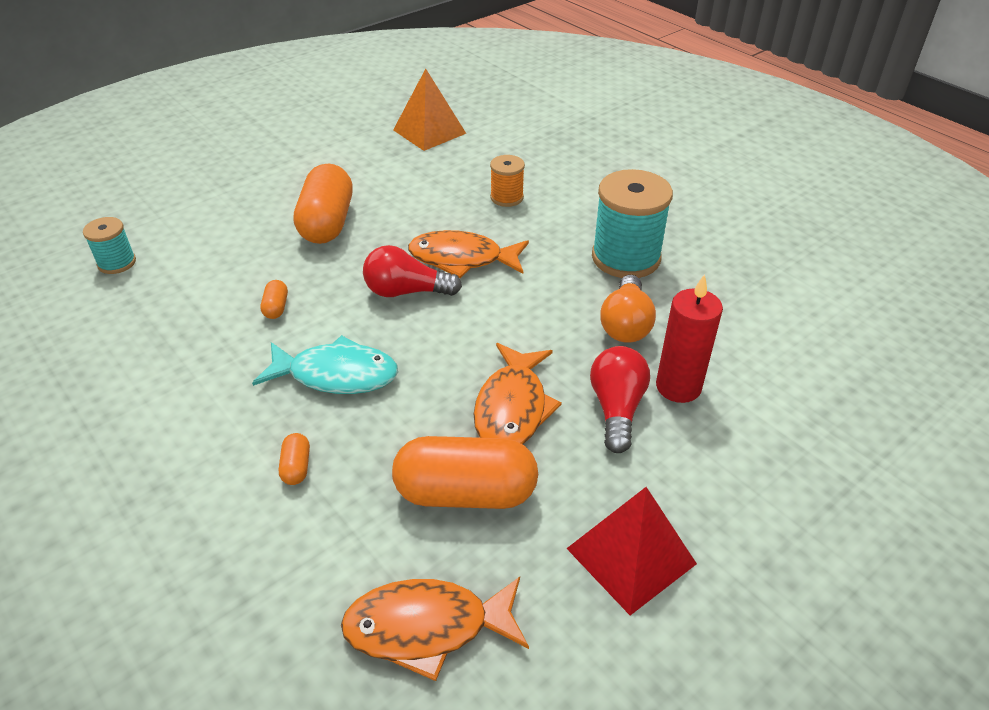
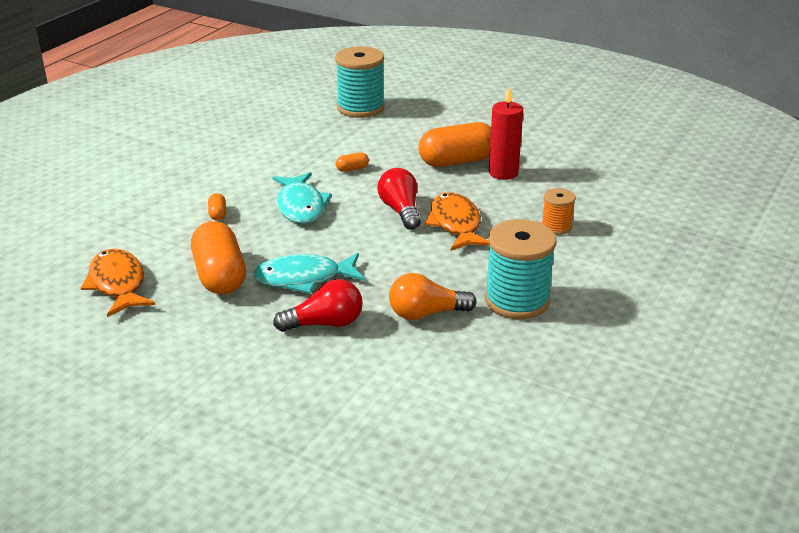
camera: 70 degrees right, 10 degrees down
(117, 263) = (360, 108): turquoise spool -> turquoise spool, size x1.89
(296, 467) = (218, 214): orange capsule -> orange capsule turned 75 degrees counterclockwise
(429, 131) = (623, 170): orange pyramid -> none
(512, 407) = (304, 278): orange fish -> turquoise fish
(631, 556) = (190, 350): red pyramid -> none
(678, 387) = (365, 350): red candle -> red candle (503, 173)

